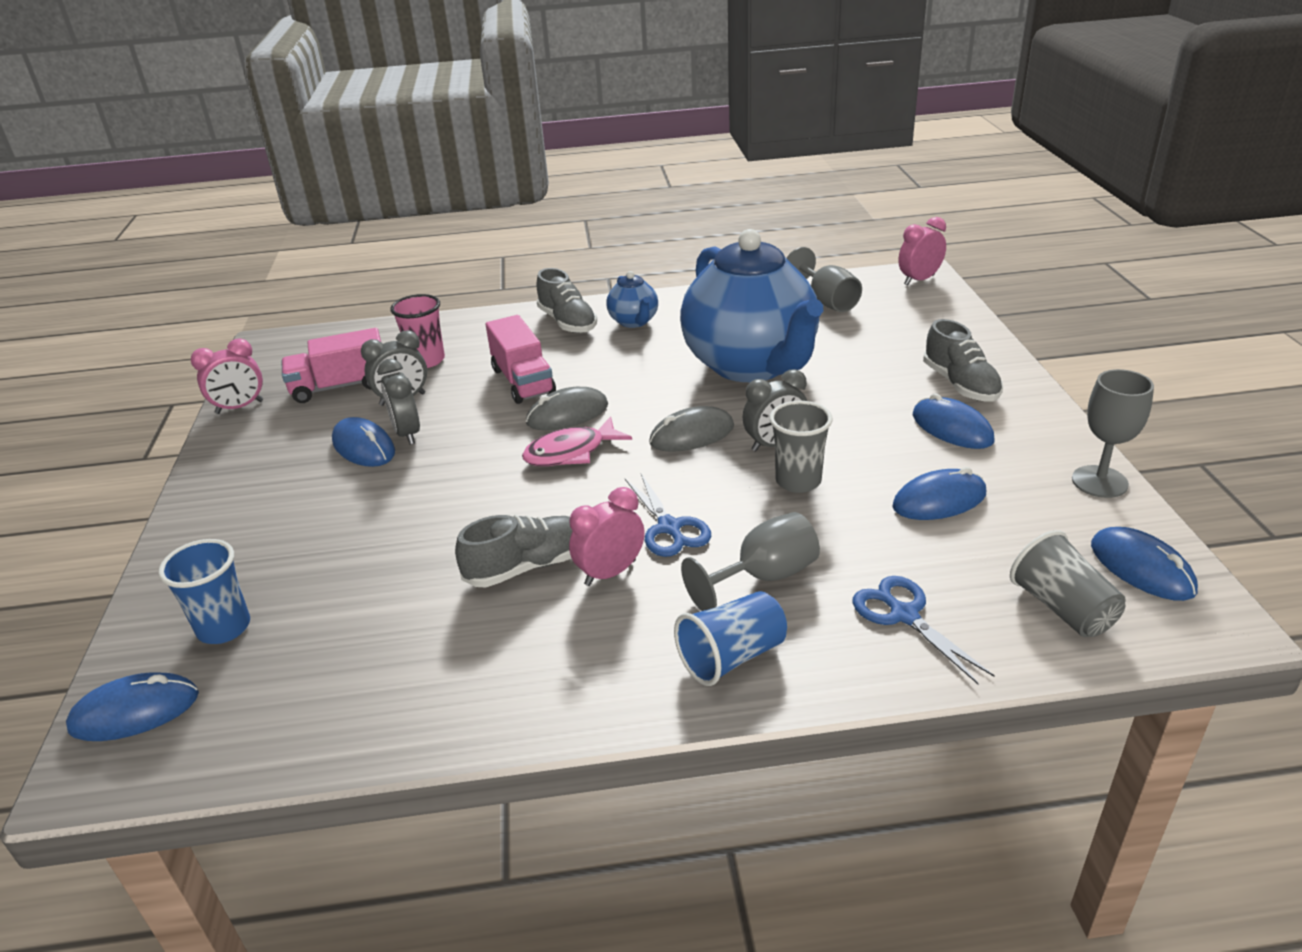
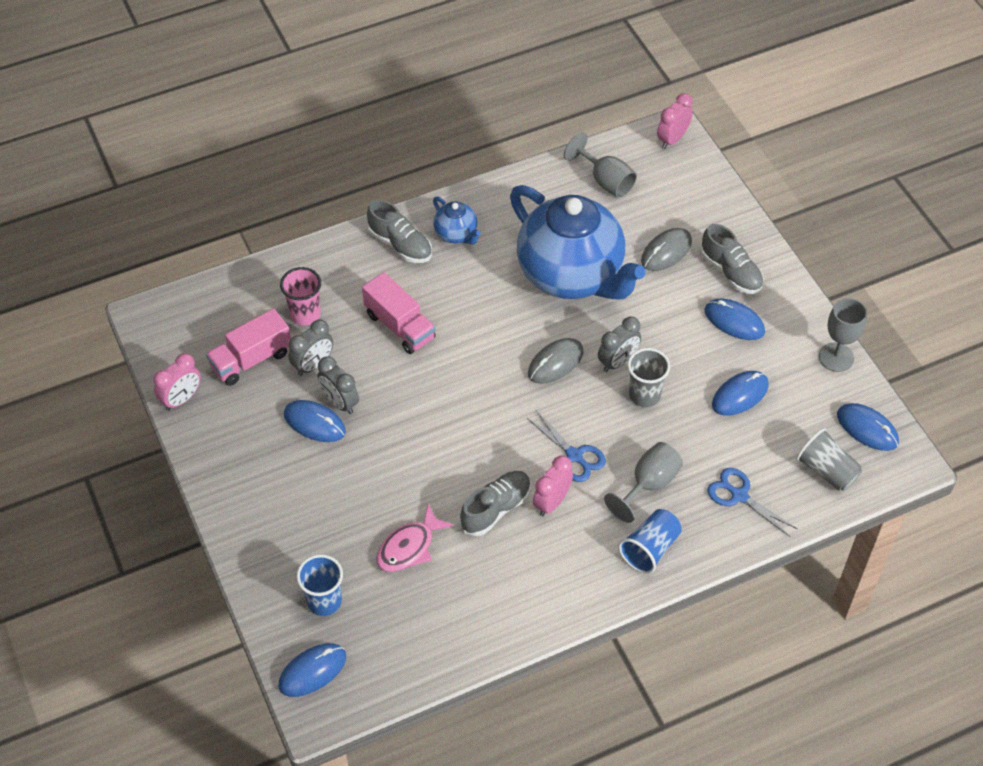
camera: 20 degrees left, 20 degrees up
(567, 414) = (453, 358): grey mouse -> grey mouse (666, 251)
(571, 452) = (475, 398): pink fish -> pink fish (409, 547)

